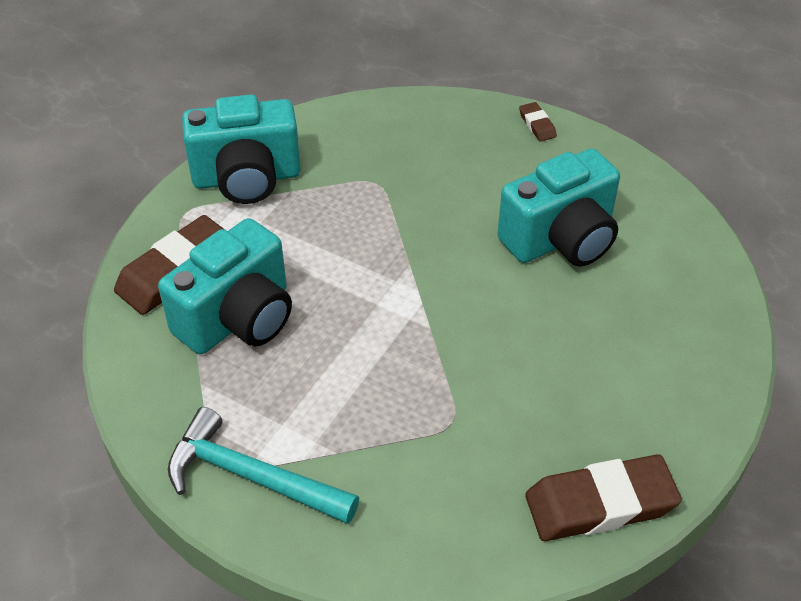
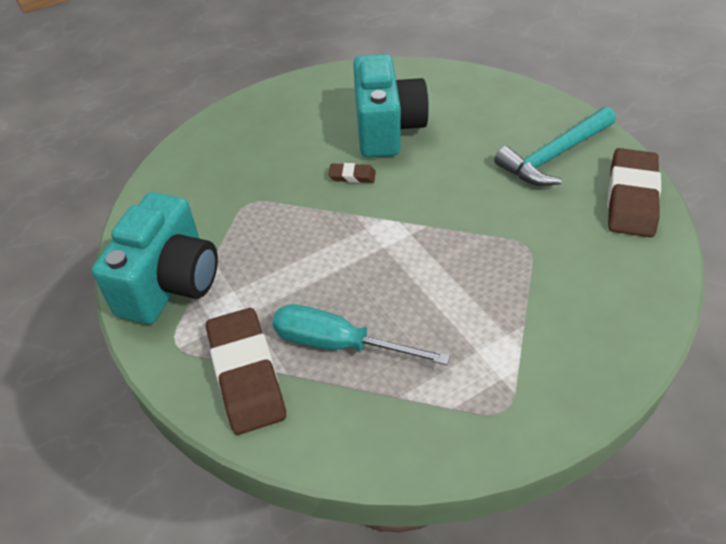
camera: 60 degrees left, 0 degrees up
(238, 318) = (338, 344): turquoise camera -> turquoise screwdriver
(252, 477) = (524, 391): turquoise hammer -> turquoise hammer (554, 155)
(537, 125) = (264, 99): brown eraser -> brown eraser (352, 176)

